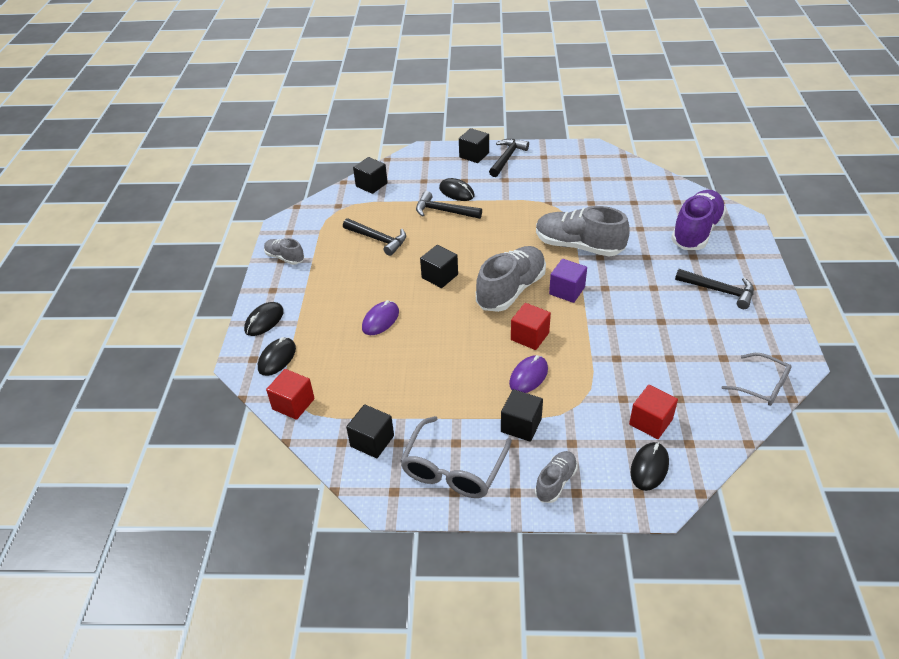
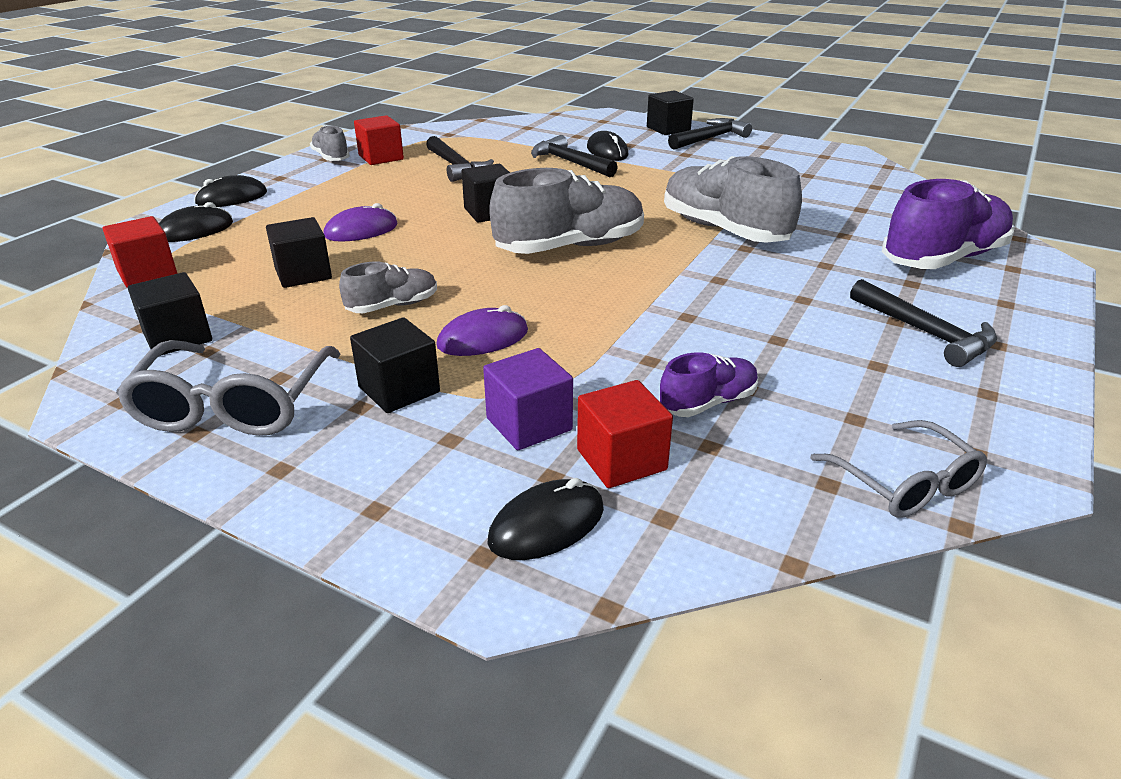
camera: 25 degrees right, 10 degrees down
(371, 185) = (509, 127): black cube -> black cube (303, 274)
(453, 468) = (234, 405): grey glasses -> grey glasses turned 45 degrees counterclockwise
(530, 336) = (539, 298): red cube -> red cube (381, 157)
(555, 482) = (359, 481): grey shoe -> grey shoe (393, 306)
(567, 291) = (653, 267): purple cube -> purple cube (529, 424)
(660, 374) = (708, 403): none -> purple shoe

